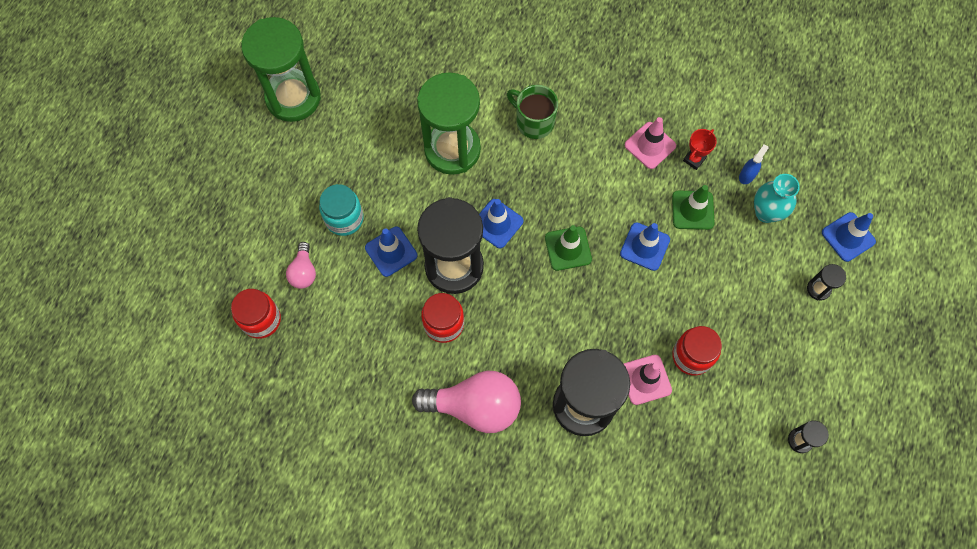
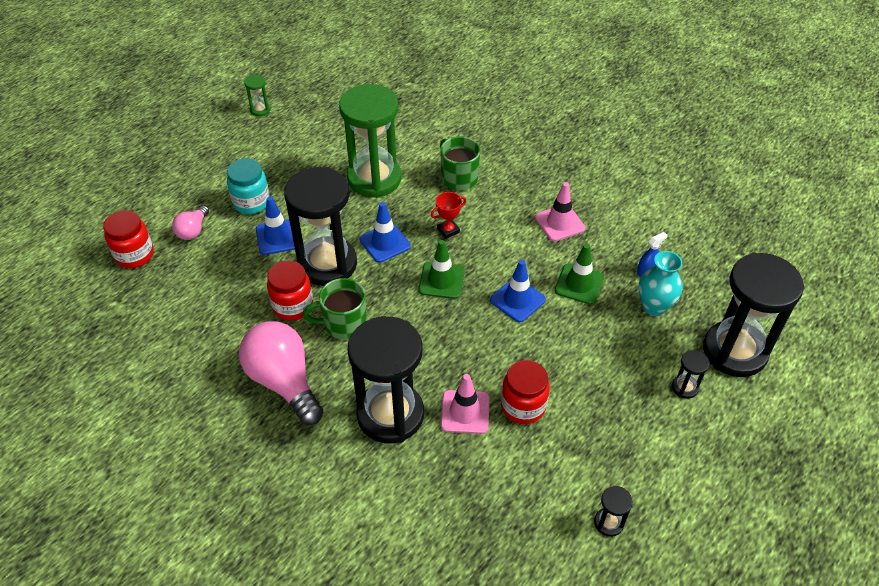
camera: 20 degrees right, 20 degrees down
(293, 98) = (260, 110): green hourglass -> green hourglass, size x0.40
(475, 406) = (284, 381): pink light bulb -> pink light bulb turned 150 degrees counterclockwise
(500, 327) = (343, 324): none -> green mug
(694, 159) = (598, 245): red trophy -> red trophy (448, 230)
(848, 237) = (734, 351): blue traffic cone -> black hourglass

